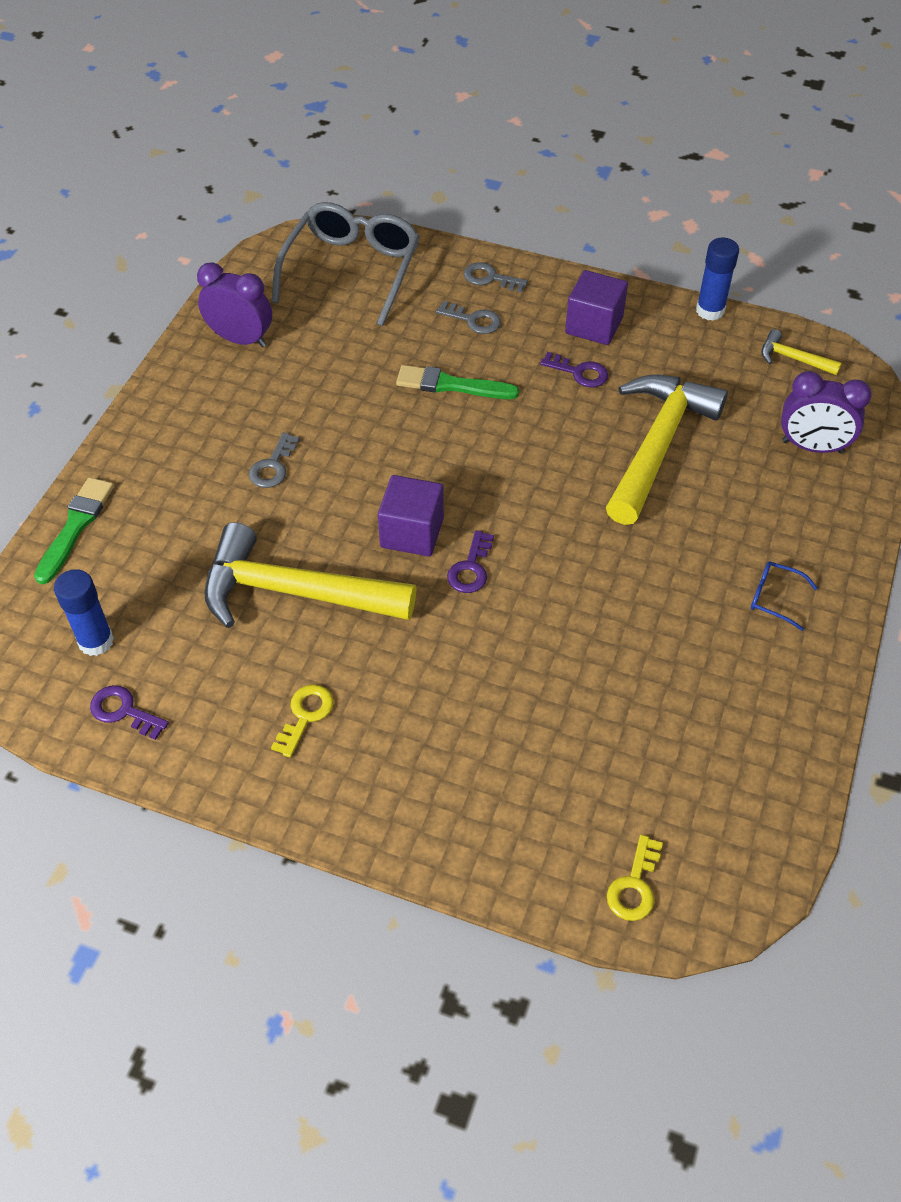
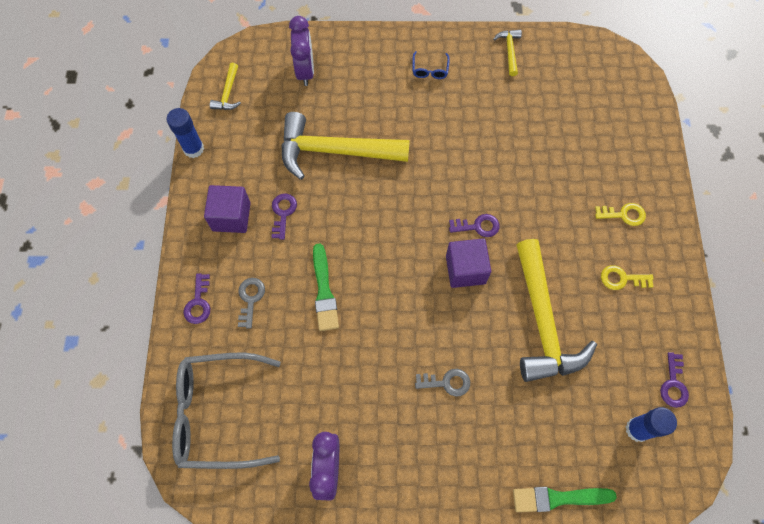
camera: 110 degrees left, 15 degrees up
(490, 278) = (198, 303): grey key -> purple key
(634, 885) = (630, 95): yellow key -> yellow key (623, 214)
(787, 725) = (509, 51): none -> yellow hammer

